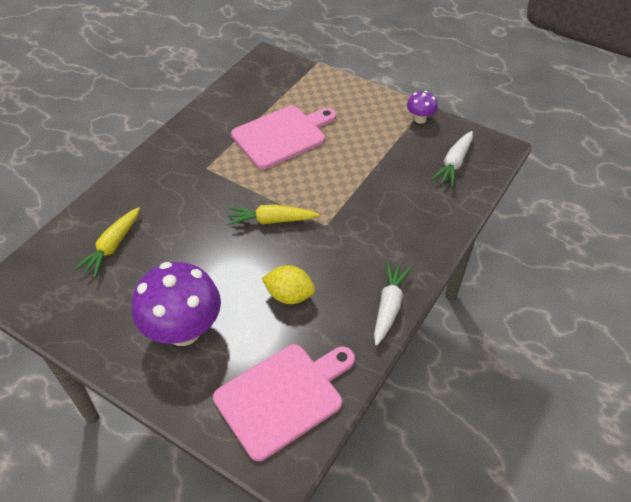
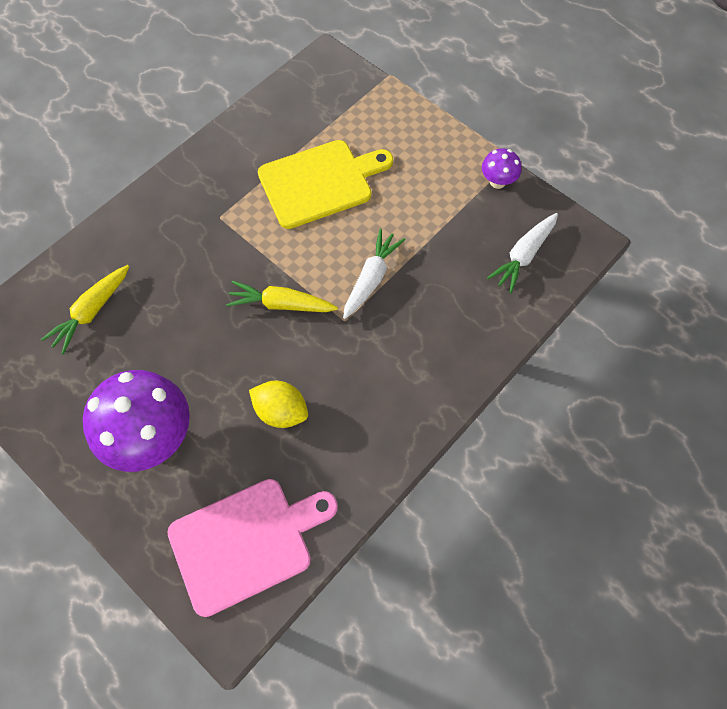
camera: 10 degrees right, 15 degrees up
(282, 135) = (320, 182): pink cutting board -> yellow cutting board
(389, 306) = (393, 446): white carrot -> white carrot (371, 278)

